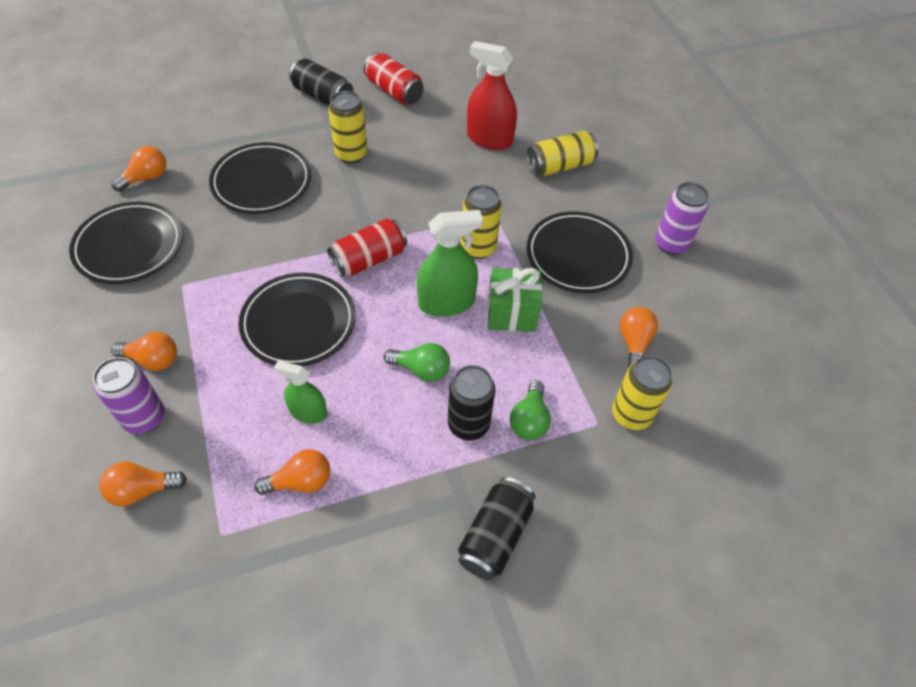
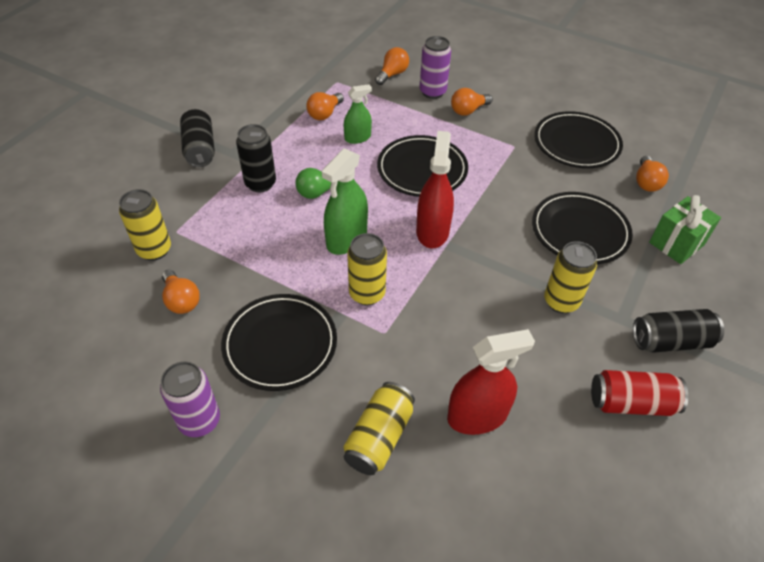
camera: 140 degrees right, 5 degrees down
(369, 259) = (432, 231): red can -> red spray bottle
(511, 313) = (293, 261): green gift -> green gift (676, 243)
(529, 420) = (224, 207): green light bulb -> none

